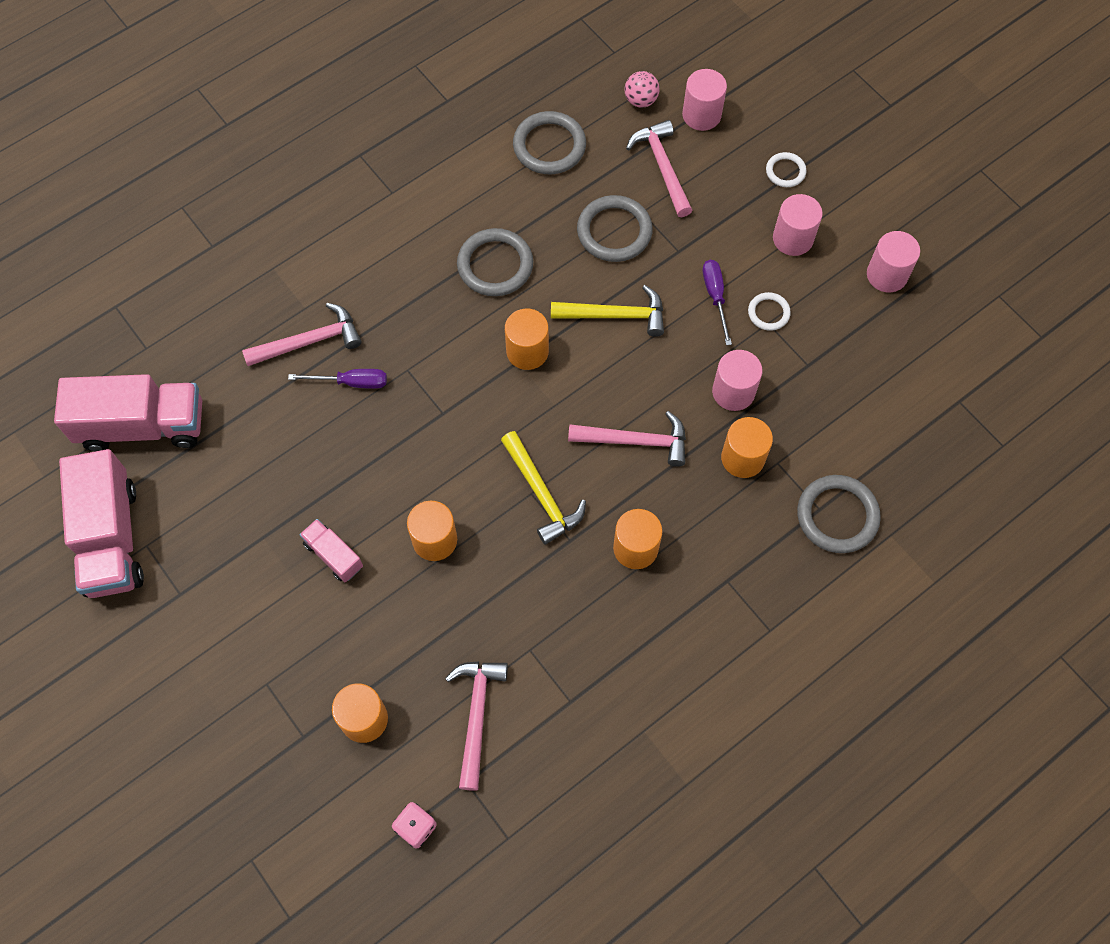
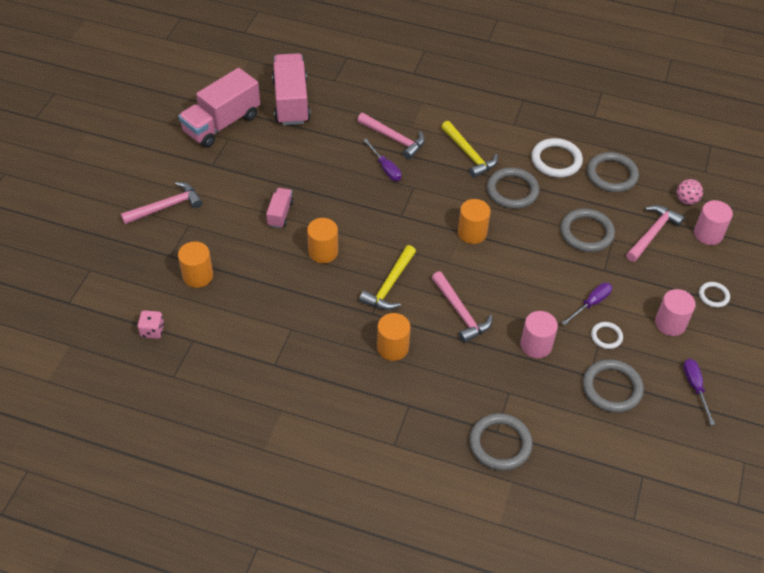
camera: 55 degrees right, 15 degrees down
(142, 425) = (291, 102): pink truck -> pink truck turned 150 degrees counterclockwise
(476, 716) = (234, 324): pink hammer -> pink hammer (166, 206)
(484, 187) = (556, 160): none -> white ring
(615, 315) = (532, 261): yellow hammer -> yellow hammer (469, 154)
(742, 458) = (496, 372): orange cylinder -> none
(837, 354) = (612, 388): none -> grey ring
(887, 275) = (695, 387): pink cylinder -> purple screwdriver

